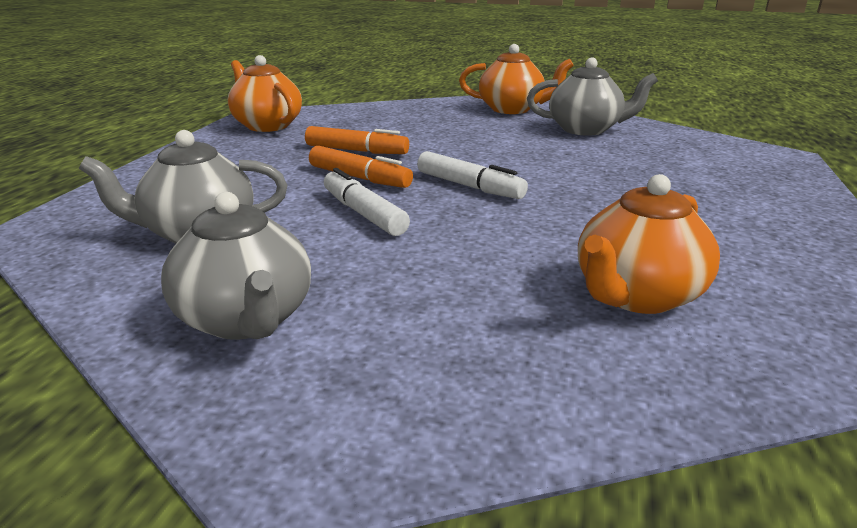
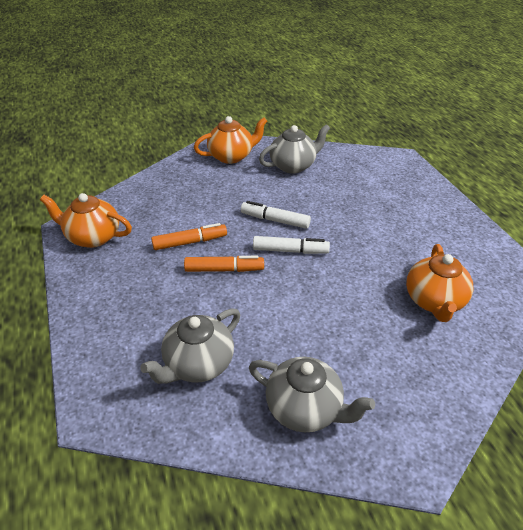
camera: 35 degrees left, 15 degrees up
(363, 214) = (264, 301): white marker -> white marker (275, 220)

